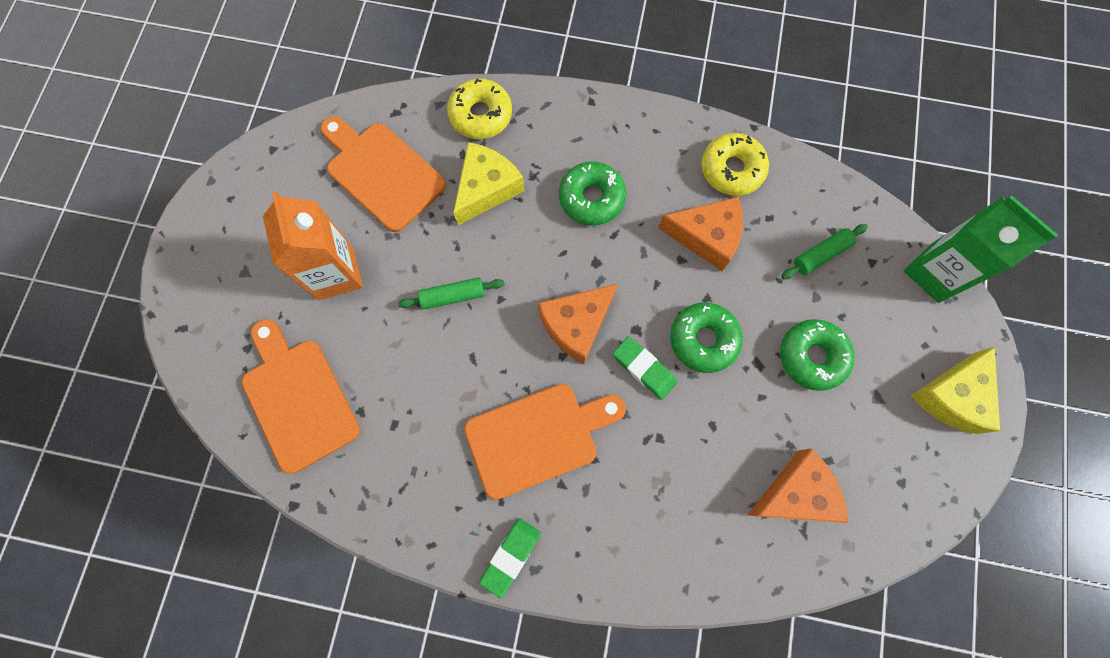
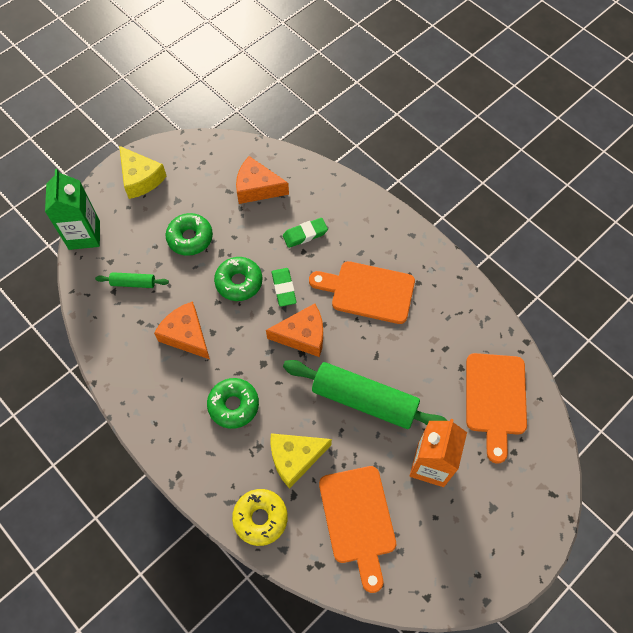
camera: 145 degrees left, 10 degrees down
(453, 296) = (364, 400): green rolling pin -> green rolling pin, size x2.22
(510, 556) = (420, 247): green eraser -> green eraser (305, 234)
(732, 169) = (133, 365): yellow donut -> none
(952, 396) = (141, 179): yellow cheese -> yellow cheese turned 75 degrees clockwise

